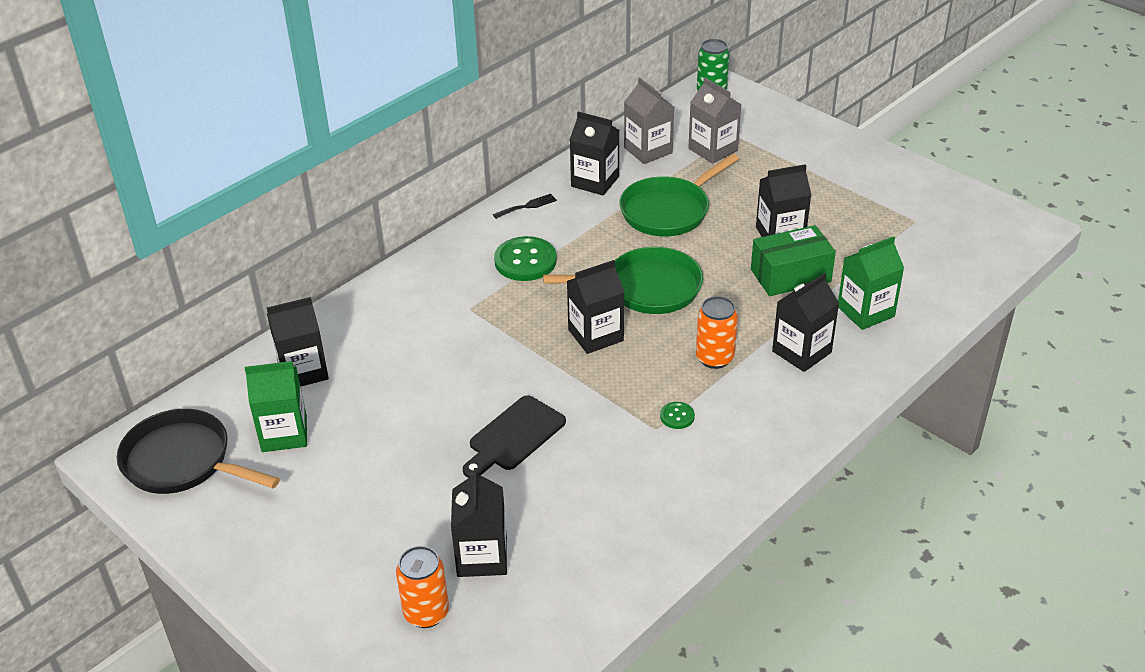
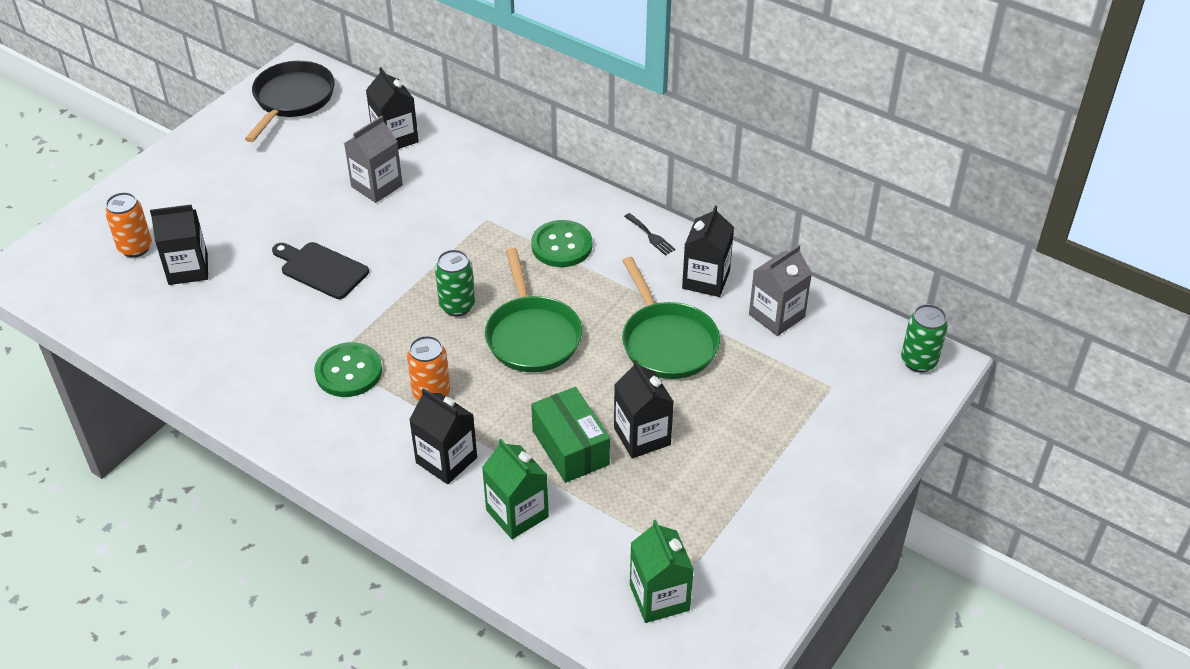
camera: 80 degrees right, 5 degrees up
(284, 433) = (322, 142): green carton -> green carton (659, 597)
(595, 335) = (457, 306): black carton -> green can
(669, 210) = (667, 342): green pan -> green pan turned 150 degrees counterclockwise
(677, 416) = (348, 372): green button -> green button, size x2.06
(713, 149) = (794, 370): grey carton -> grey carton (377, 186)

